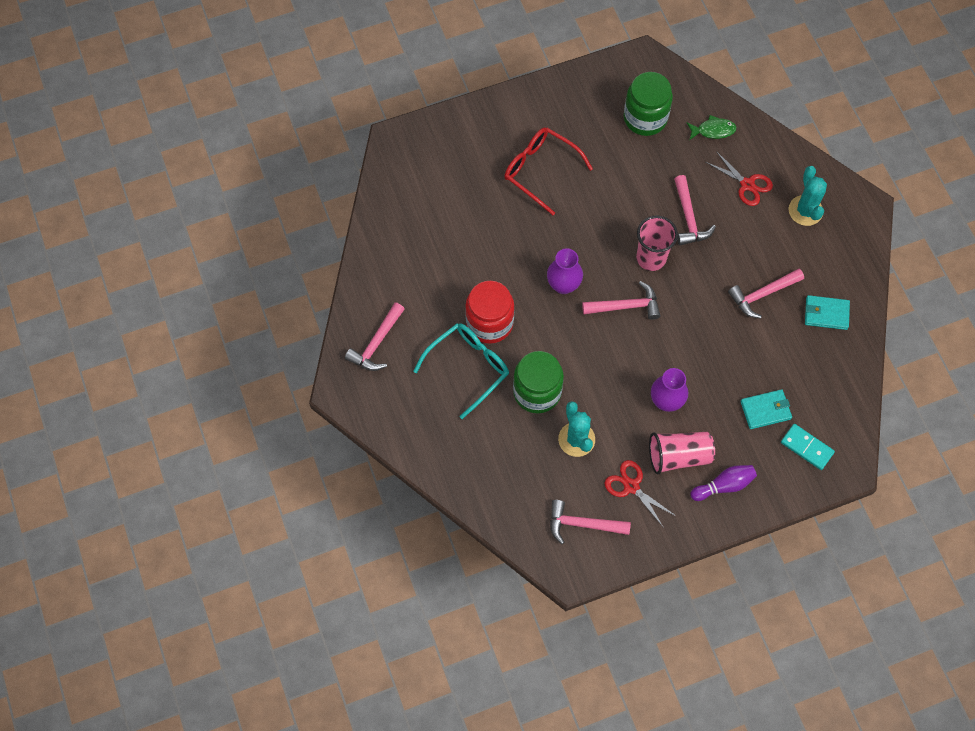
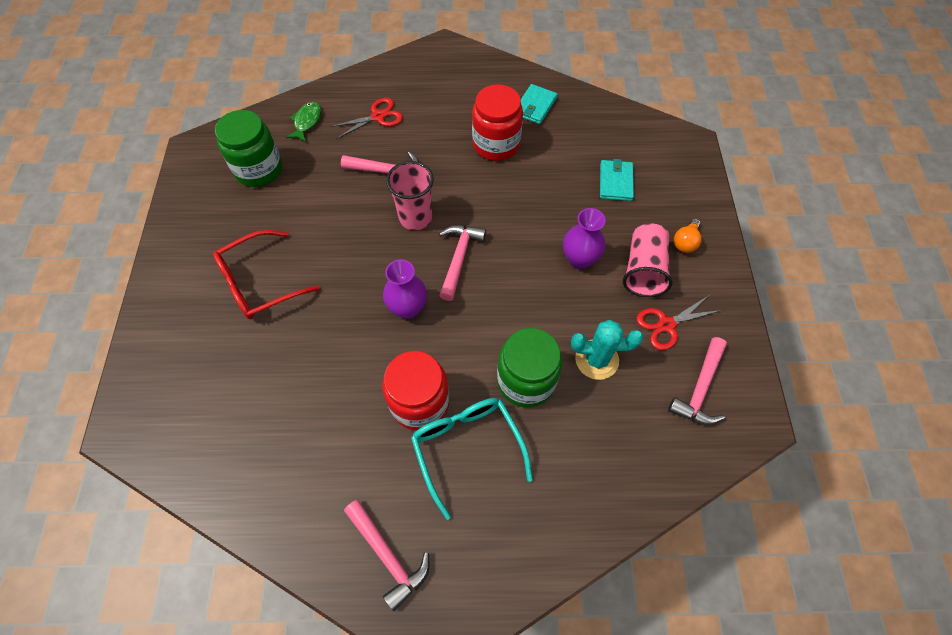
camera: 70 degrees left, 5 degrees down
(724, 485) = (685, 242): purple bowling pin -> orange light bulb
(762, 295) = (496, 144): pink hammer -> red jar
(805, 210) = (427, 86): turquoise cactus -> none
(806, 447) = (663, 165): turquoise domino -> none

